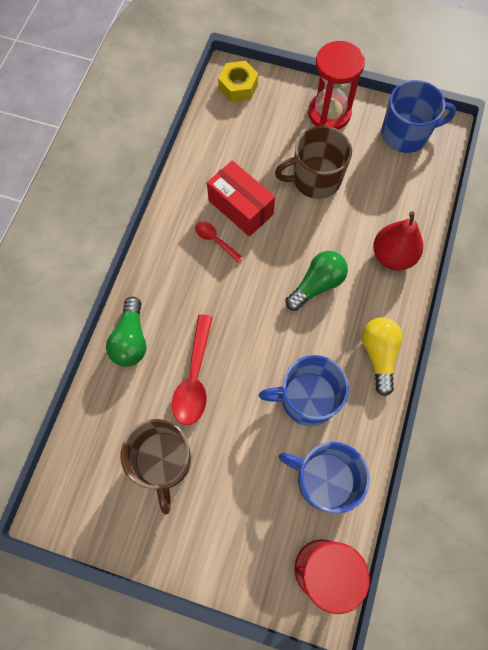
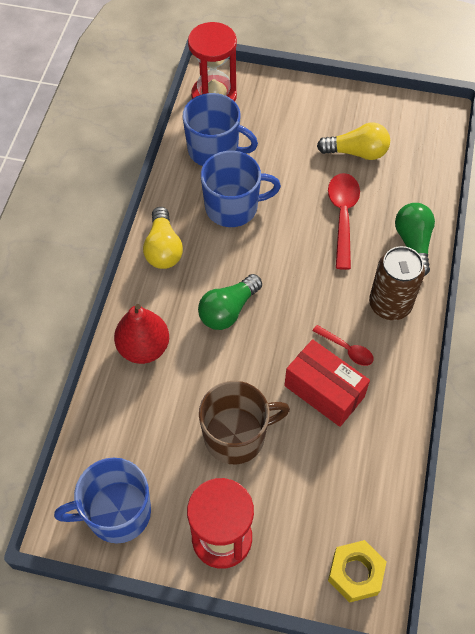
camera: 175 degrees right, 10 degrees down
(163, 462) = (357, 152): brown mug -> yellow light bulb
(169, 278) = (390, 304): none -> brown can

